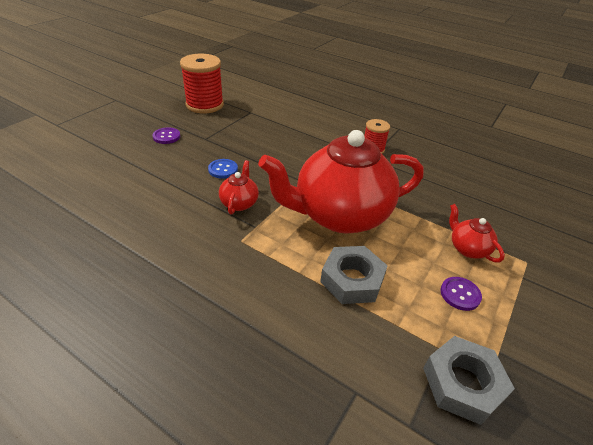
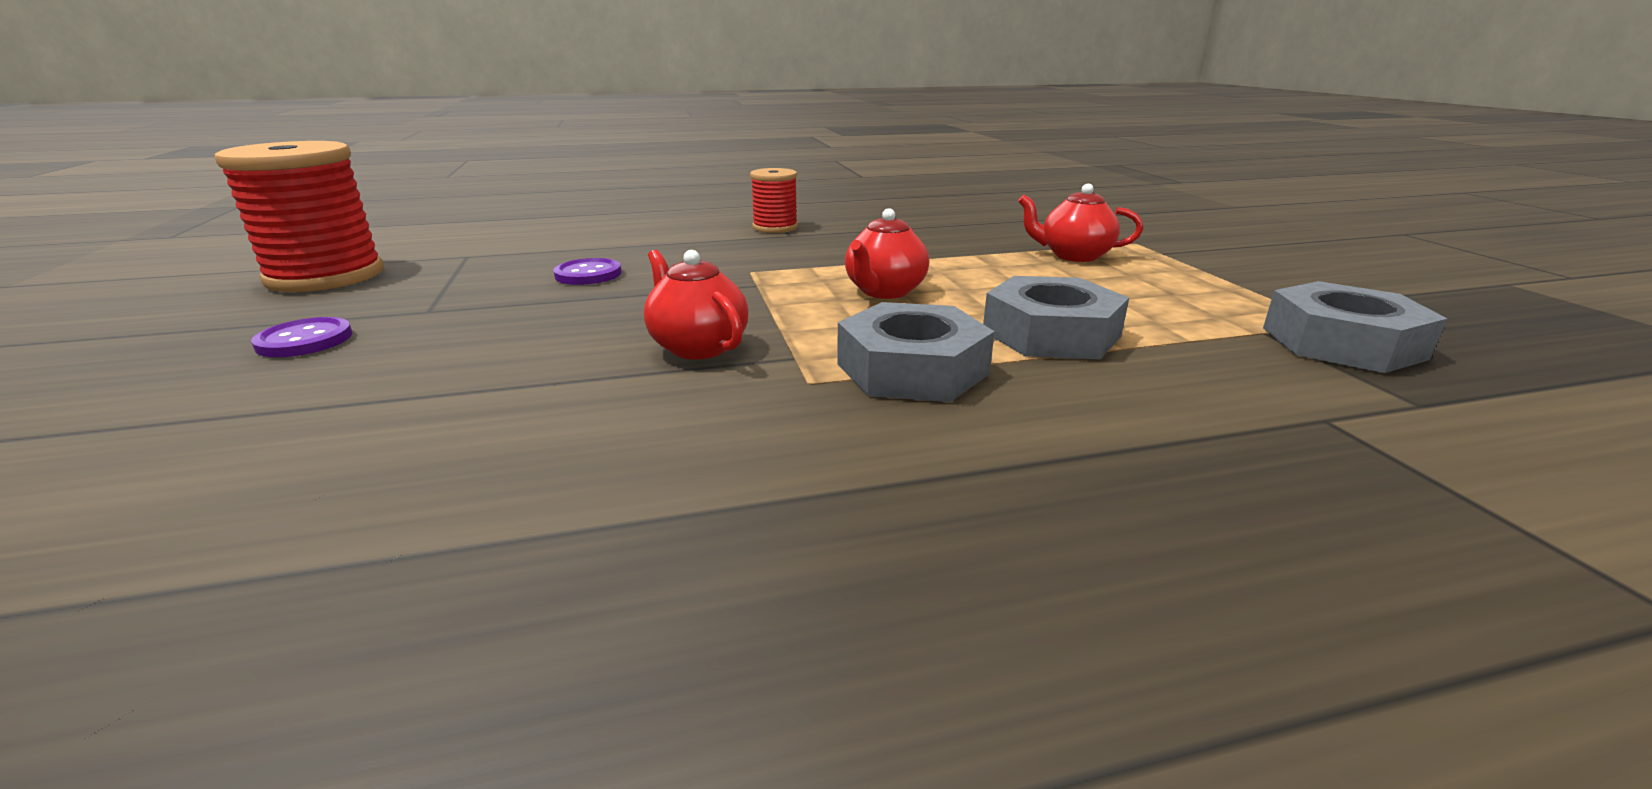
camera: 45 degrees left, 15 degrees down
(223, 169) = (565, 327): blue button -> none
(276, 258) = (912, 369): none -> grey nut
(339, 215) = (884, 292): red teapot -> red teapot, size x0.41
(460, 294) = (1159, 287): purple button -> purple button (588, 274)

